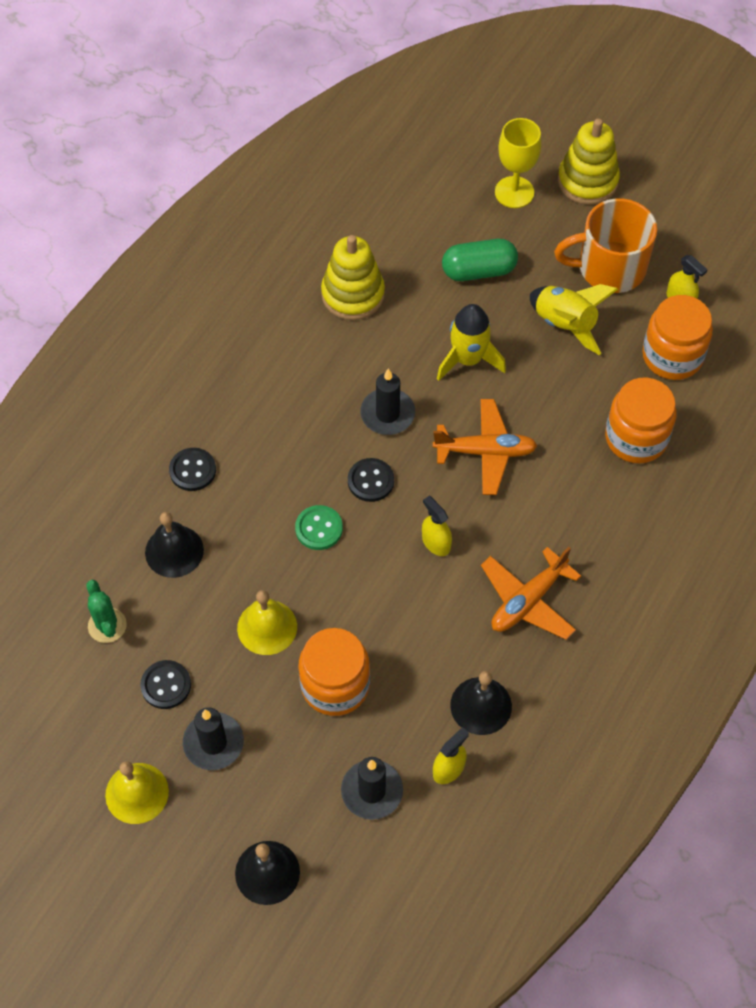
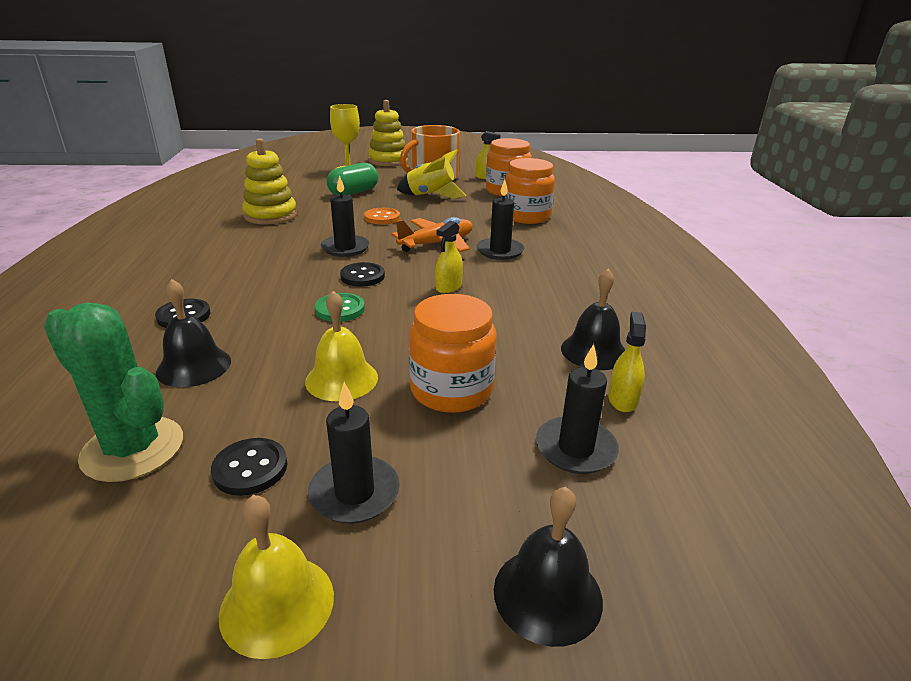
camera: 35 degrees left, 30 degrees down
(107, 625) = (133, 449): green cactus -> green cactus, size x1.73
(436, 543) = (448, 287): yellow spray bottle -> yellow spray bottle turned 75 degrees counterclockwise
(468, 359) = (382, 218): yellow rocket -> orange button
(528, 600) = (552, 290): orange plane -> none
(539, 501) = (500, 251): none -> black candle

